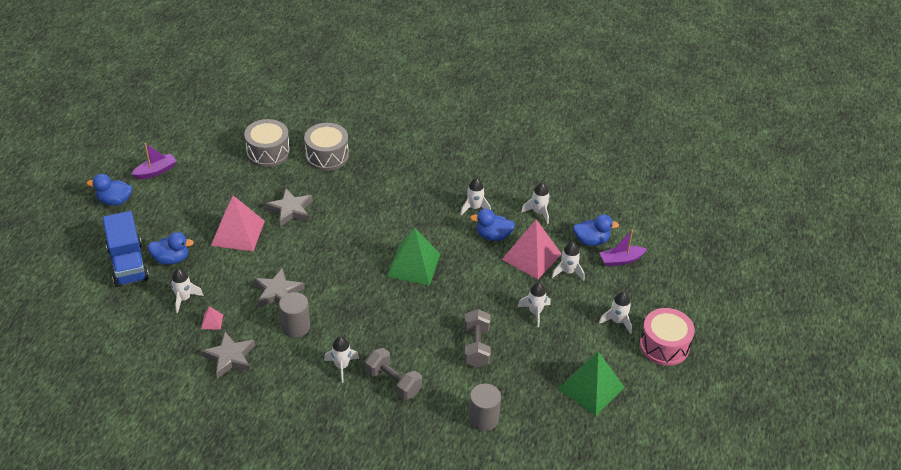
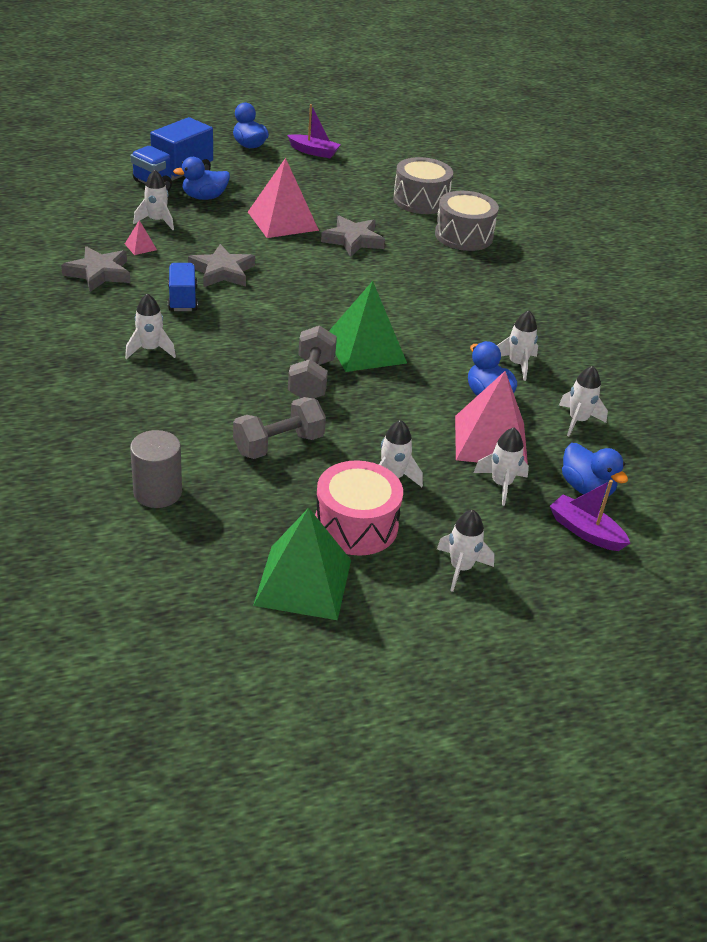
camera: 55 degrees right, 5 degrees down
(171, 259) = (204, 197): blue duck -> blue duck turned 105 degrees clockwise
(295, 326) = (182, 299): grey cylinder -> blue truck
(393, 382) = (157, 396): grey dumbbell -> grey dumbbell (311, 379)
(664, 345) = (465, 640): pink drum -> pink drum (356, 525)

